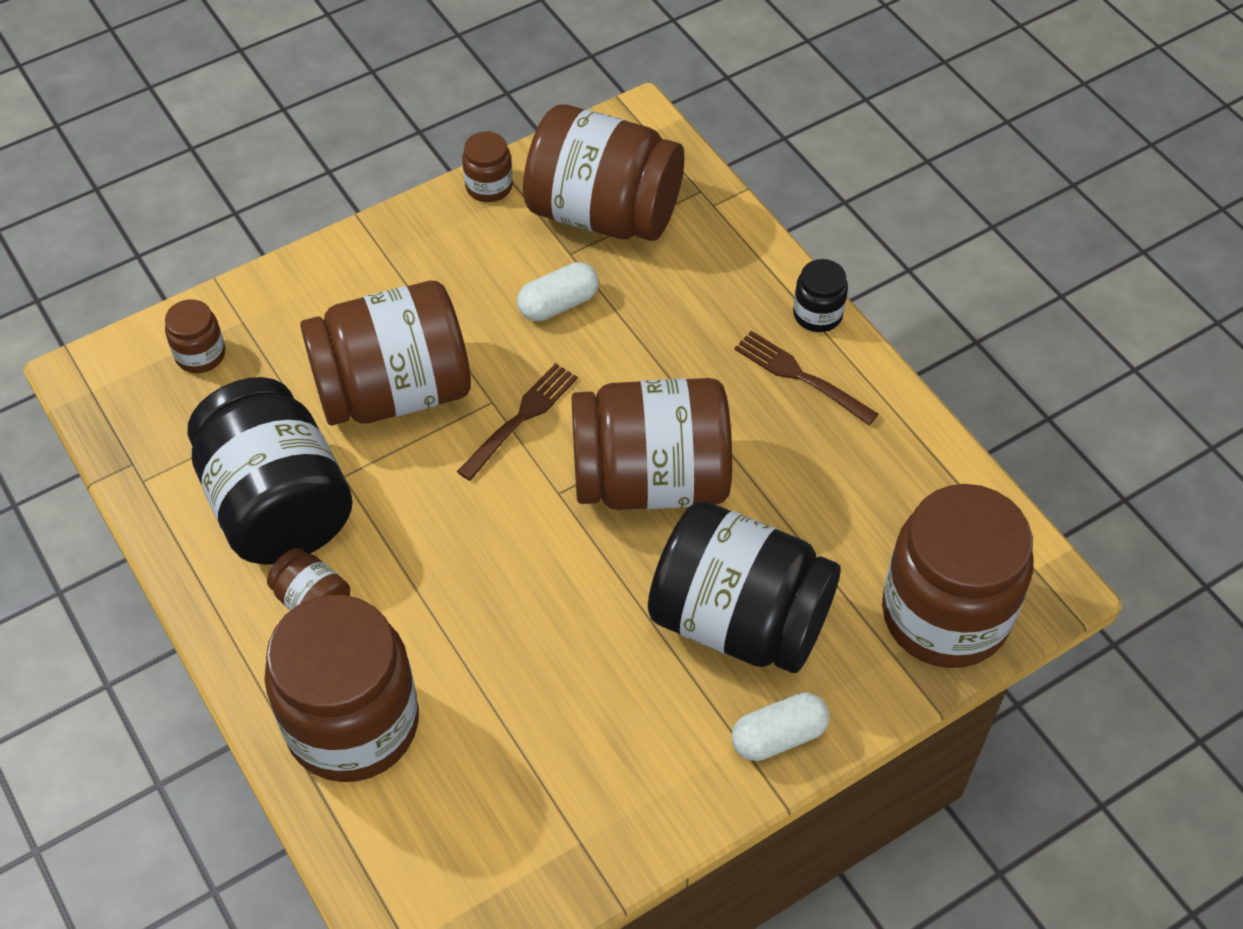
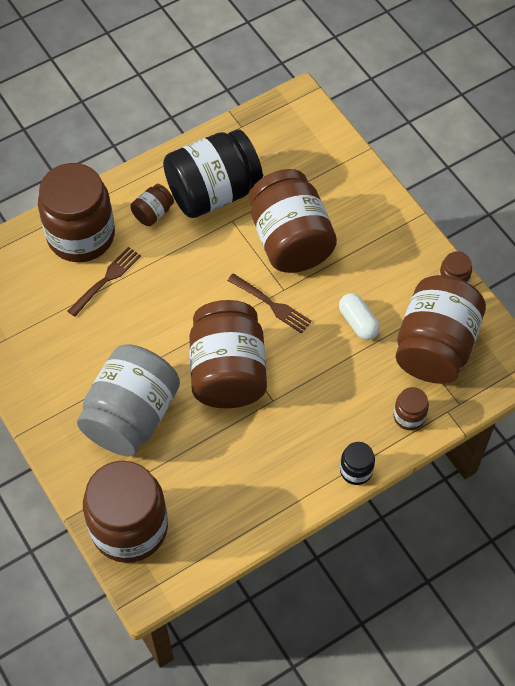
camera: 90 degrees right, 5 degrees up
(200, 355) = (314, 148): brown jar -> brown jar (409, 416)
(739, 620) = (131, 416): black jar -> grey jar
(778, 736) = (58, 433): white capsule -> none
(800, 376) = (305, 457): brown fork -> brown fork (106, 279)

